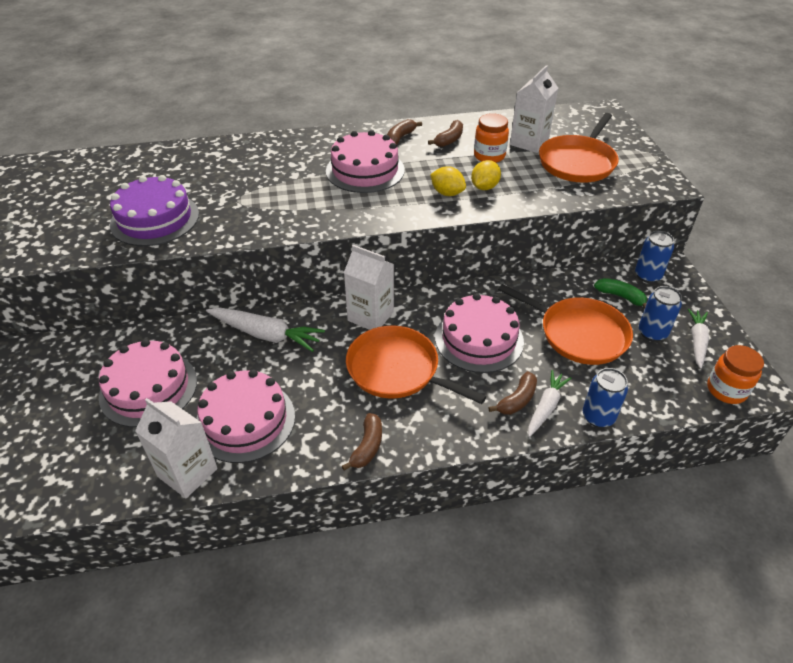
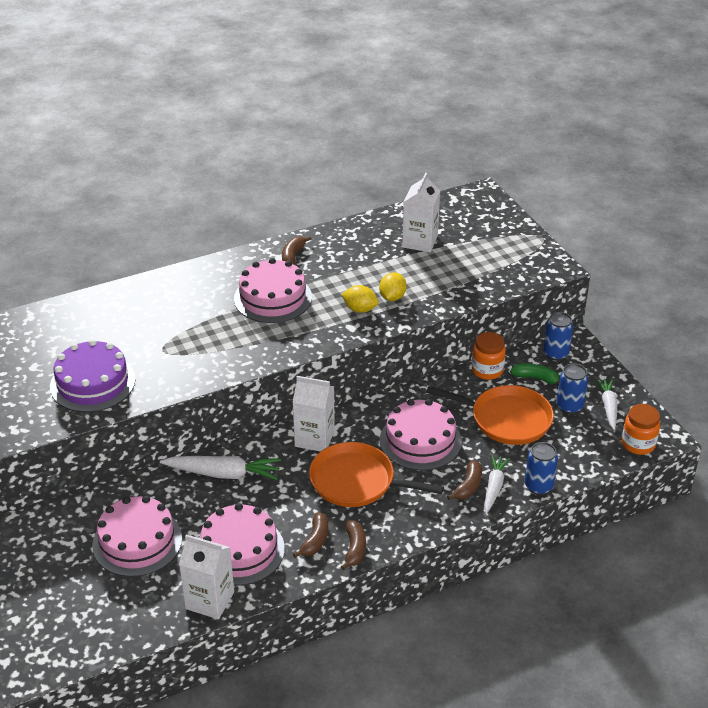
camera: 15 degrees left, 5 degrees down
(449, 140) = (342, 251): brown banana -> brown banana (315, 540)
(489, 156) = (386, 263): orange jar -> orange jar (487, 370)
(578, 162) = (471, 256): orange pan -> none

